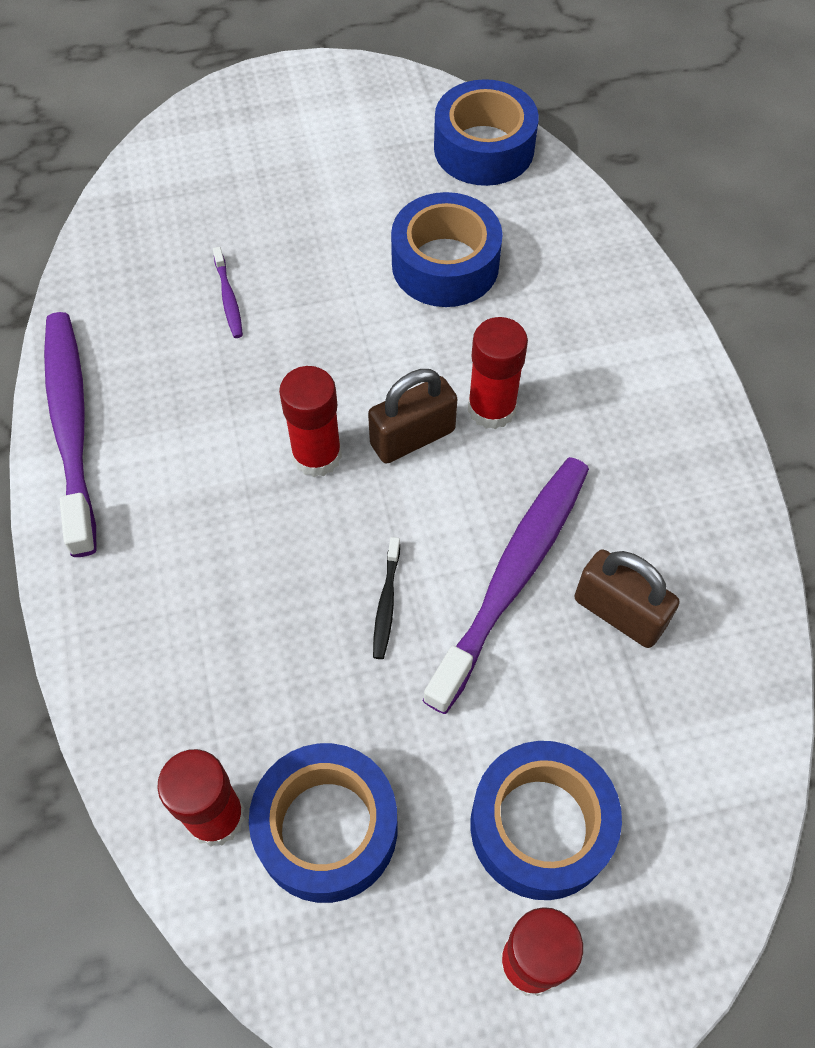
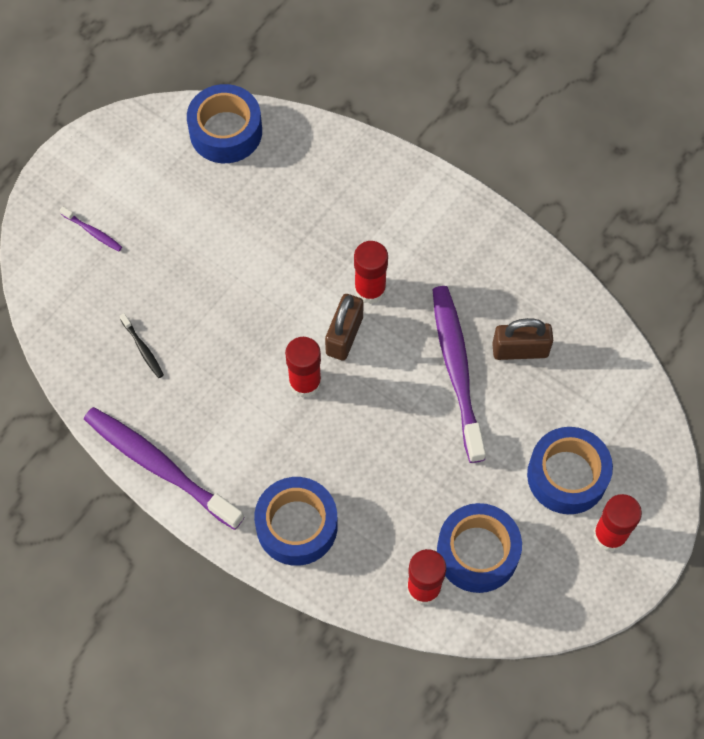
camera: 40 degrees left, 5 degrees up
(228, 298) = (171, 330): purple toothbrush -> purple toothbrush (93, 232)
(386, 603) = (409, 430): black toothbrush -> black toothbrush (143, 349)
(445, 264) = (271, 222): blue tape -> blue tape (296, 526)

